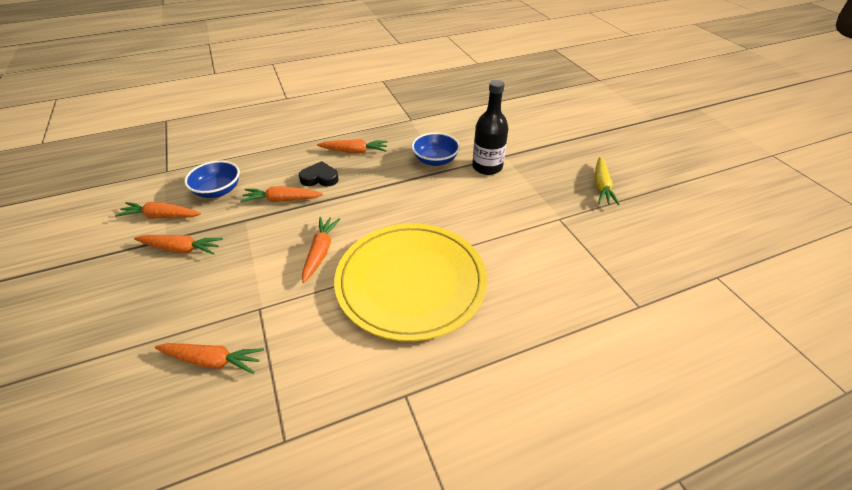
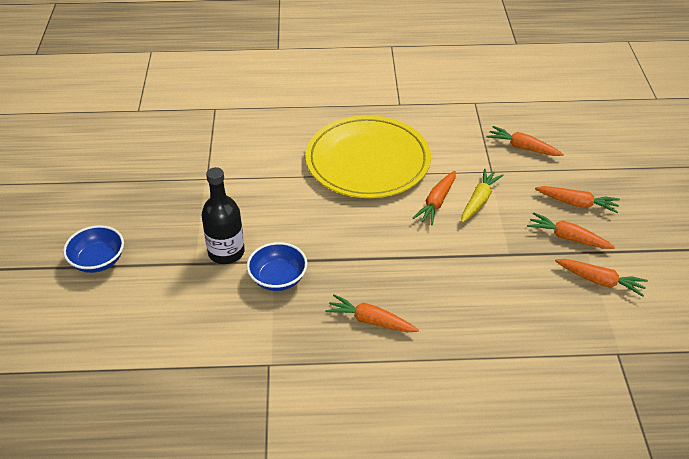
camera: 160 degrees left, 0 degrees up
(218, 191) = (543, 301): blue bowl -> blue bowl (98, 261)
(282, 200) = (469, 268): orange carrot -> orange carrot (577, 203)
(320, 178) = (423, 288): black heart -> none
(601, 186) = (133, 198): yellow carrot -> yellow carrot (479, 200)

